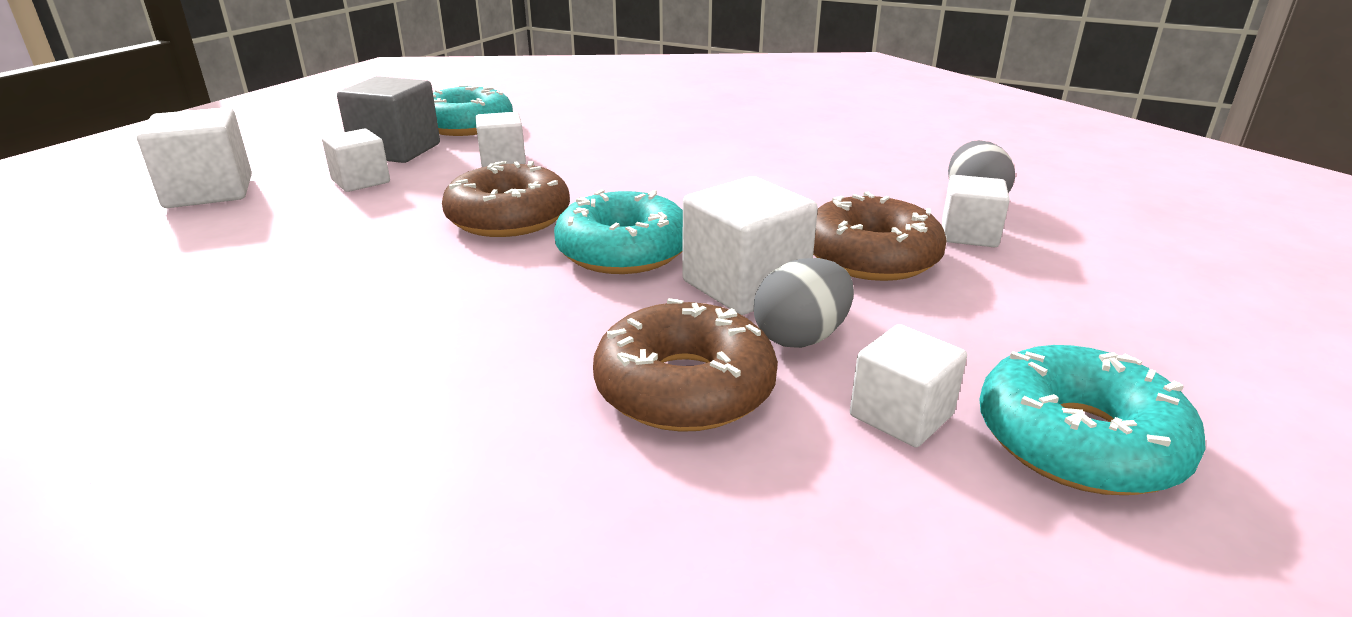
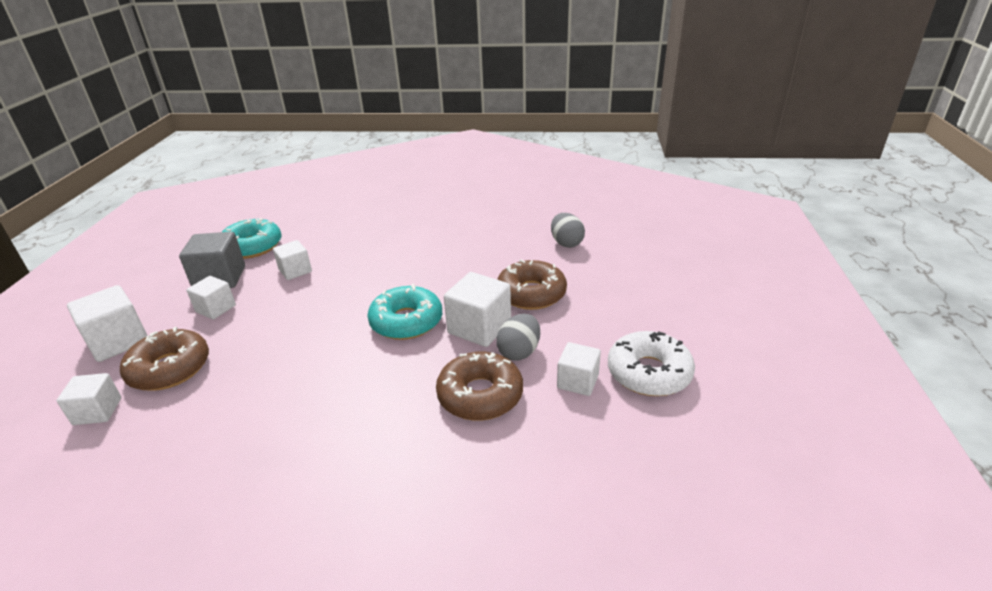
camera: 20 degrees left, 5 degrees up
(508, 218) = (328, 314): brown donut -> brown donut (169, 368)
(969, 235) = (571, 267): white cube -> white cube (97, 411)
(1078, 441) = (649, 373): turquoise donut -> white donut

